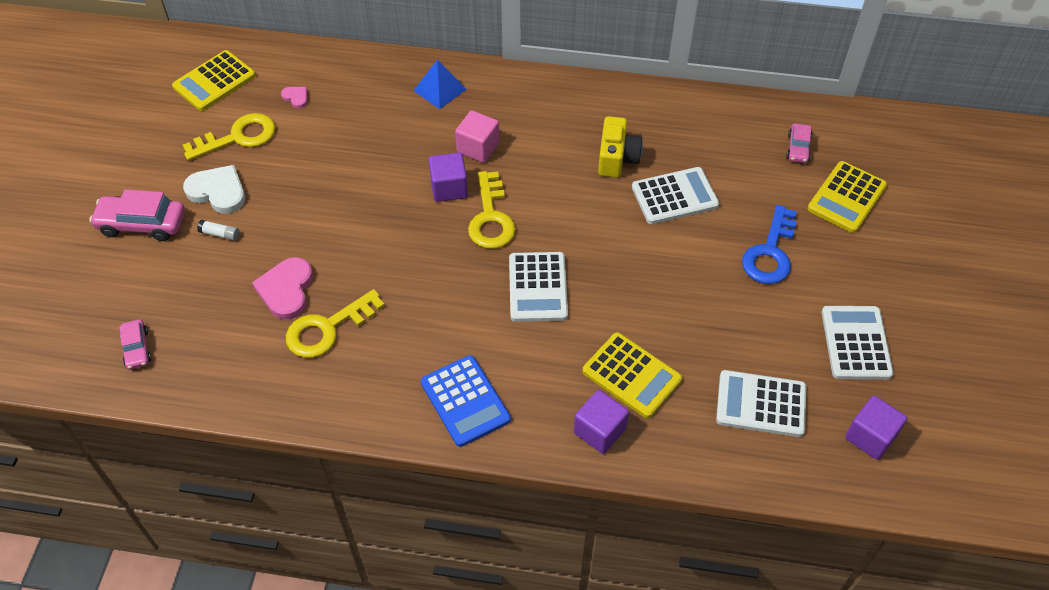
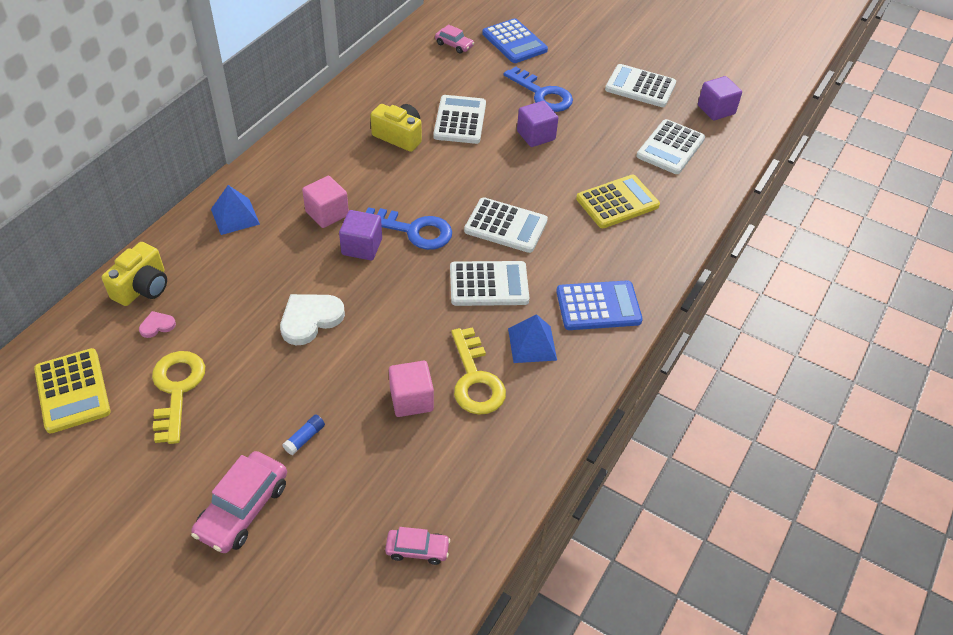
camera: 70 degrees left, 5 degrees down
(218, 191) = (243, 426): white heart -> white heart (310, 319)
(220, 234) = (305, 438): white glue stick -> blue glue stick
(286, 290) = (411, 399): pink heart -> pink cube
(331, 71) = (142, 287): none -> yellow camera
(389, 359) = (532, 344): none -> blue pyramid
(450, 300) = (489, 284): none -> white calculator
(491, 218) = (414, 231): yellow key -> blue key
(599, 431) = (659, 236): purple cube -> purple cube (536, 135)
(846, 197) = (514, 42): yellow calculator -> blue calculator

